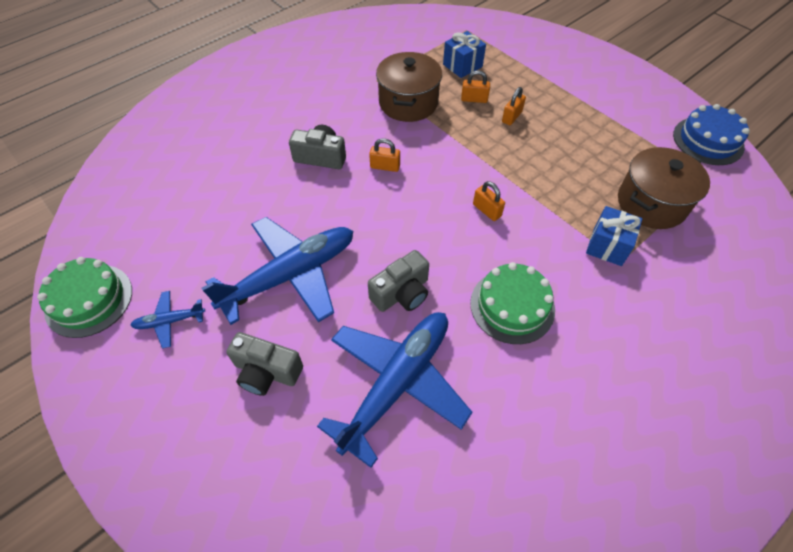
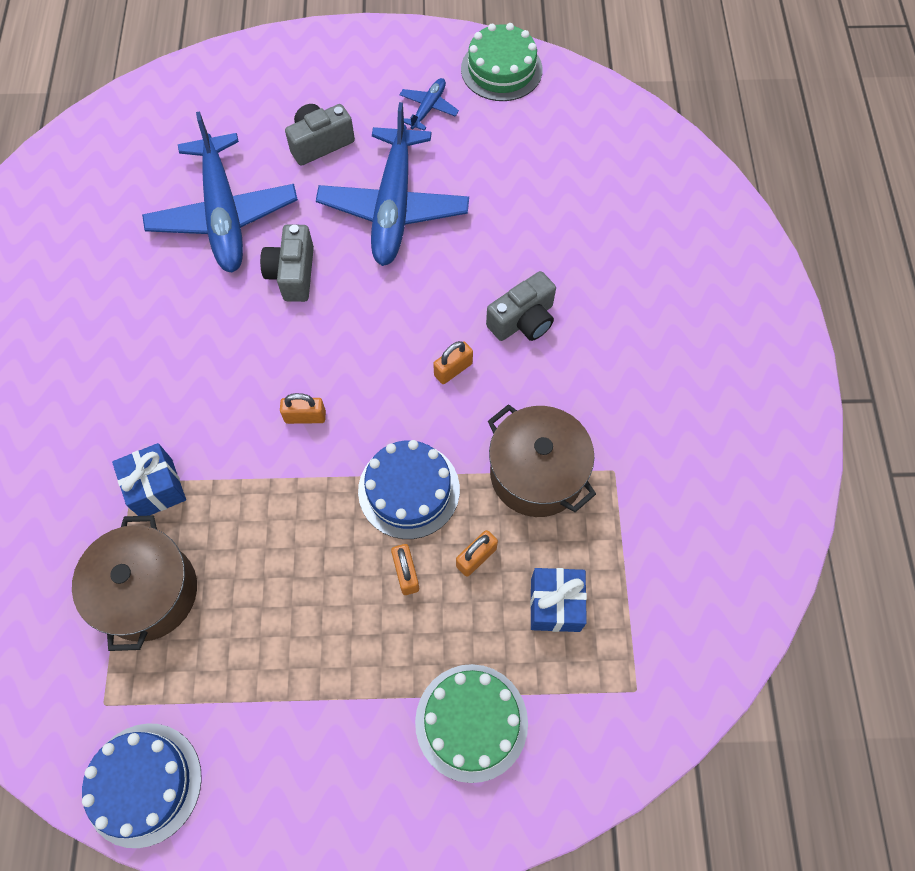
camera: 130 degrees right, 10 degrees up
(472, 141) = (409, 490): none -> blue cake
(512, 306) = (194, 345): green cake -> green cake (471, 722)

